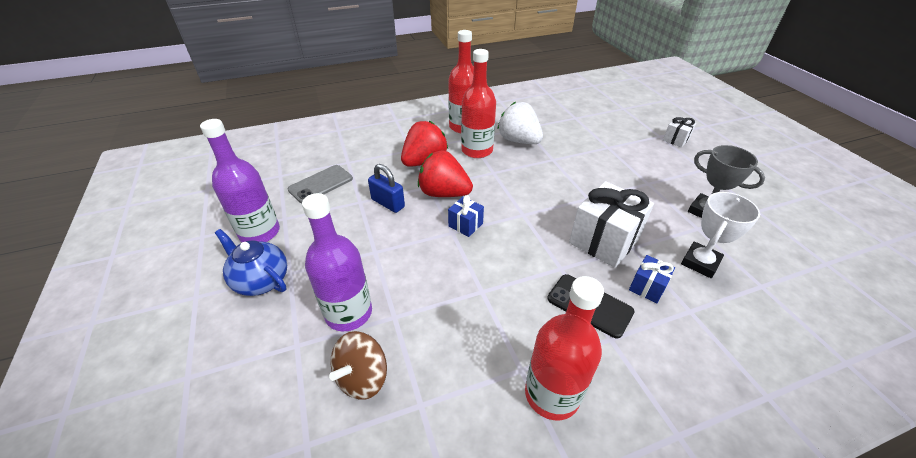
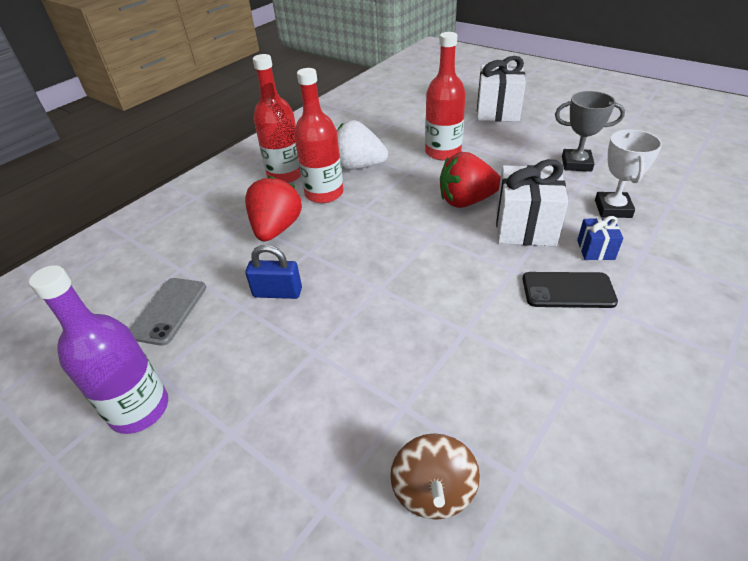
camera: 30 degrees left, 0 degrees up
(261, 280) = (201, 463): blue teapot -> none
(348, 313) = (350, 434): purple bottle -> none
(444, 193) = (331, 253): red strawberry -> red strawberry (466, 201)
(465, 225) = (386, 274): blue gift -> none
(552, 394) = (614, 387): red bottle -> red bottle (443, 152)
(675, 140) = (497, 111): white gift -> white gift, size x1.99

